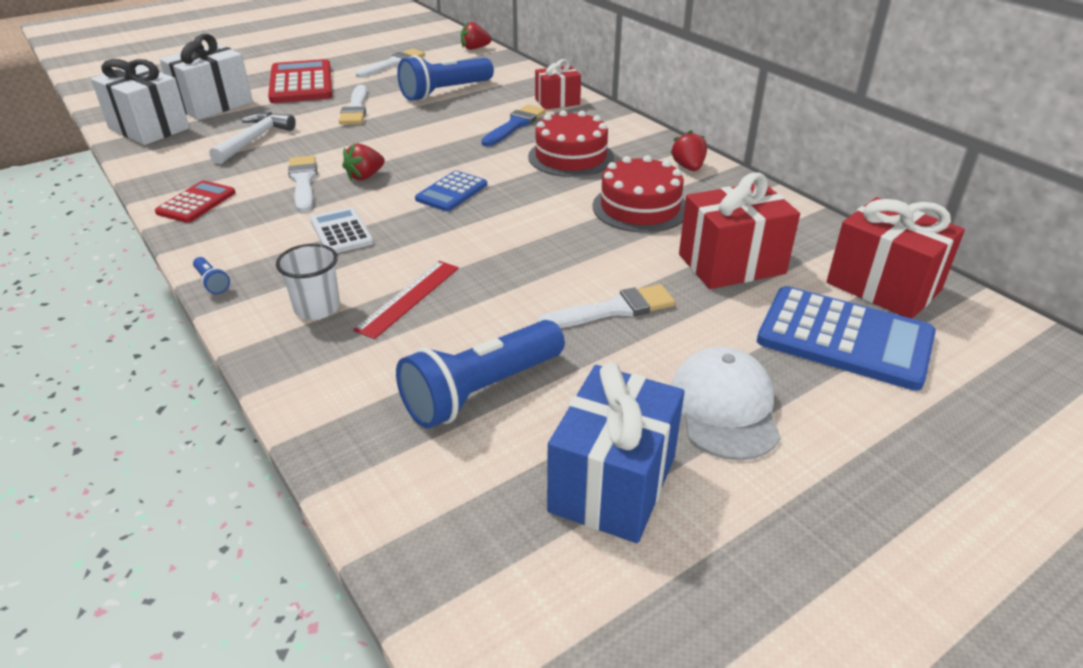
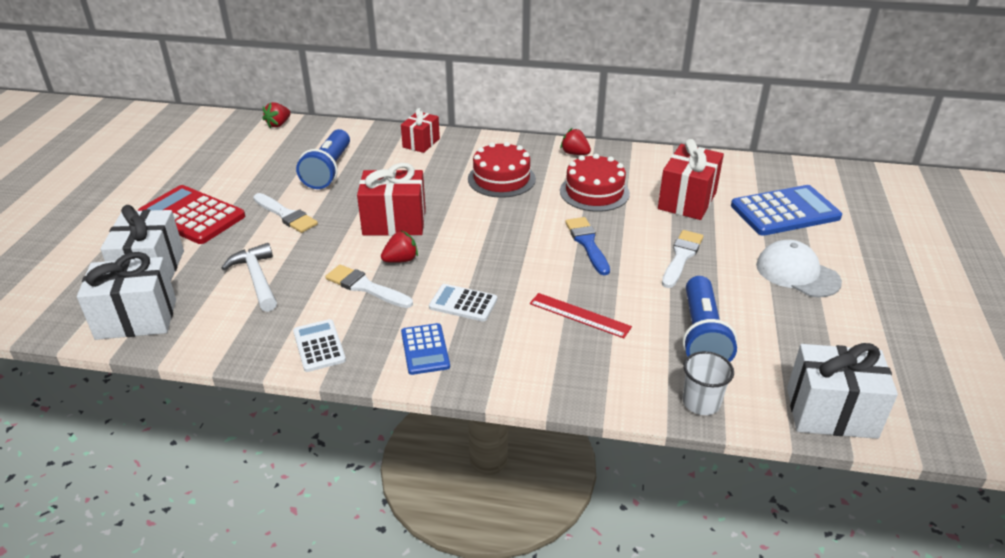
camera: 45 degrees left, 0 degrees up
(196, 203) = (319, 346): red calculator -> white calculator
(212, 282) = (451, 383): blue flashlight -> none
(317, 308) = (544, 354): white cup -> white cup (701, 402)
(365, 176) = (401, 260): red strawberry -> red strawberry turned 120 degrees counterclockwise
(393, 64) = (237, 165): white brush -> none
(408, 298) = (579, 315): red ruler -> red ruler turned 45 degrees counterclockwise
(451, 192) = (477, 239): blue calculator -> blue calculator (425, 349)
(457, 571) = (831, 412): none -> white gift
(515, 125) = (426, 173): blue brush -> blue brush (587, 243)
(612, 484) = (816, 335): blue gift -> none
(883, 287) = (759, 176): red gift -> red gift (394, 222)

